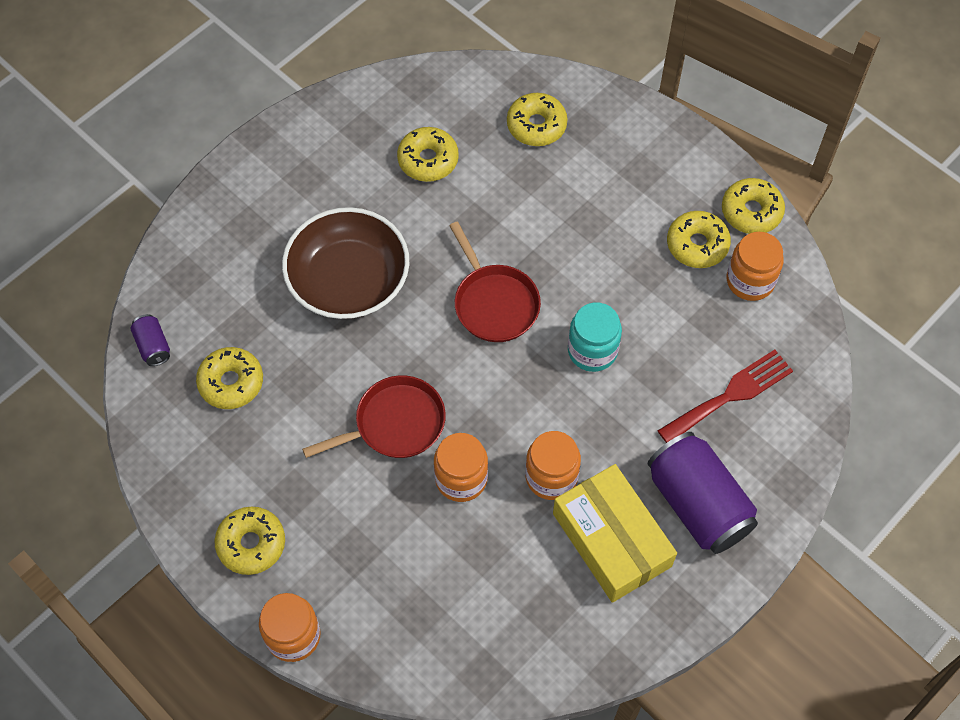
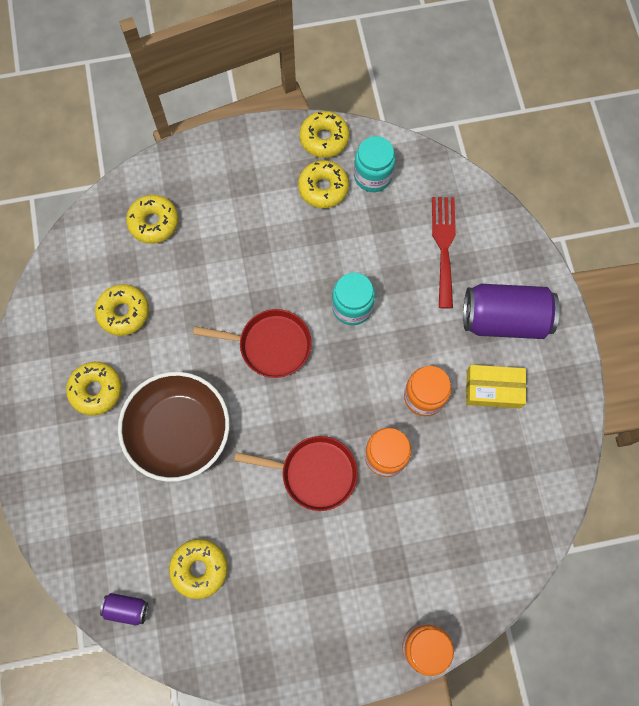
camera: 55 degrees left, 10 degrees up
(251, 544) = (336, 634): yellow donut -> yellow donut (96, 390)
(395, 424) = (314, 473): red pan -> red pan turned 90 degrees clockwise
(612, 539) = (493, 389): yellow box -> yellow box, size x0.64
(750, 281) = (373, 176): orange jar -> turquoise jar

